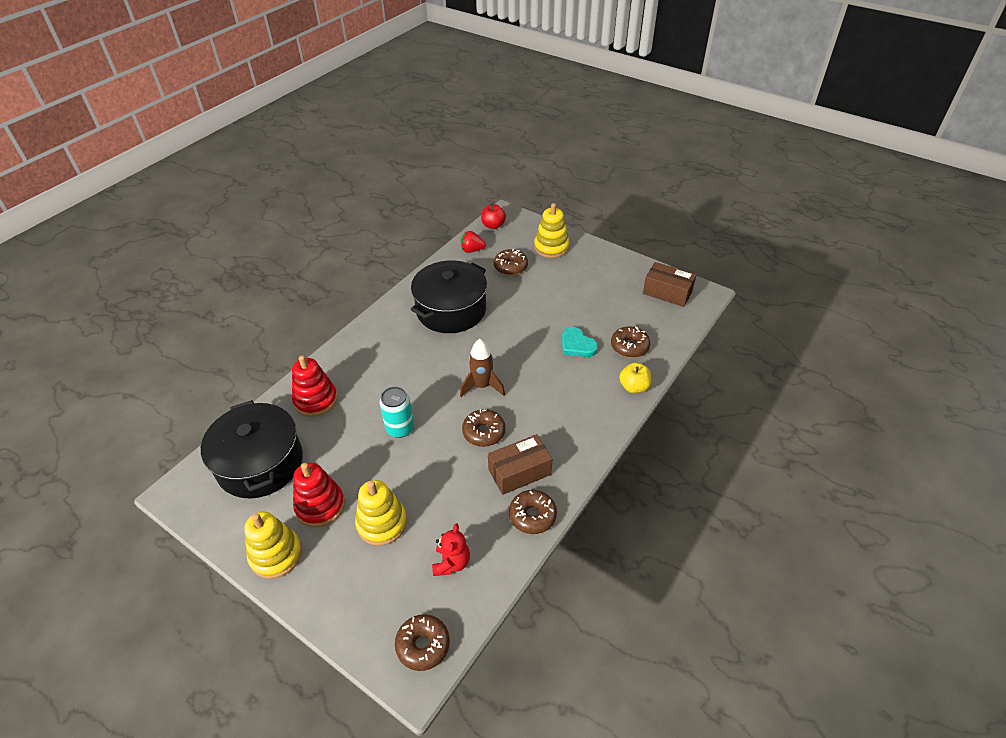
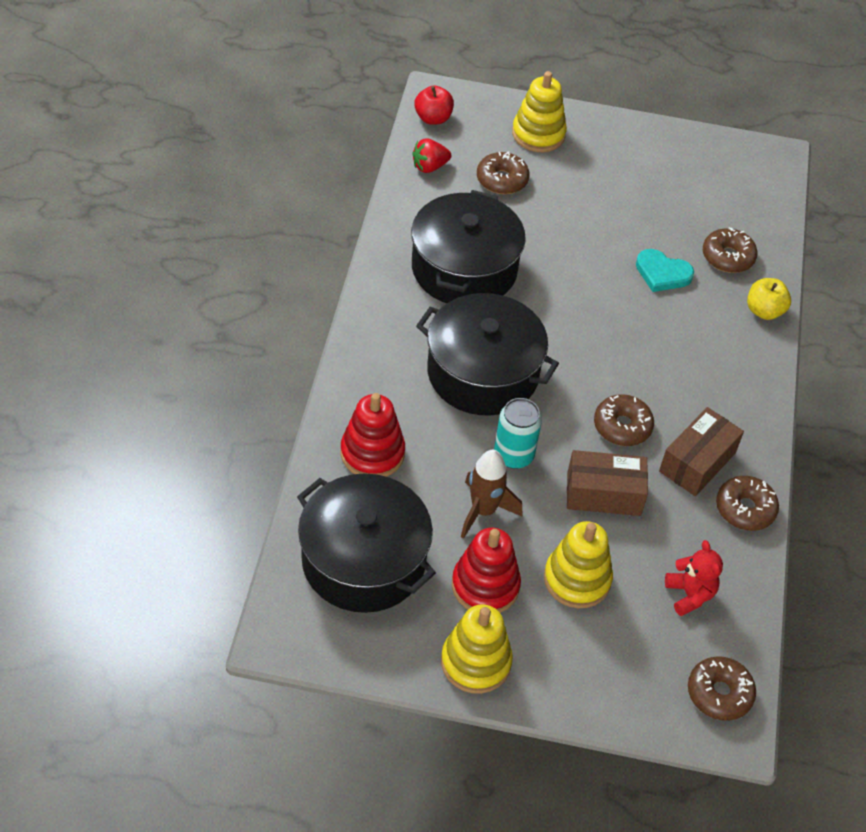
camera: 30 degrees left, 5 degrees up
(418, 372) = (483, 373): none -> black pot
(482, 386) = (579, 366): brown rocket -> brown rocket (483, 511)
(667, 292) = (730, 166): brown box -> brown box (603, 494)

